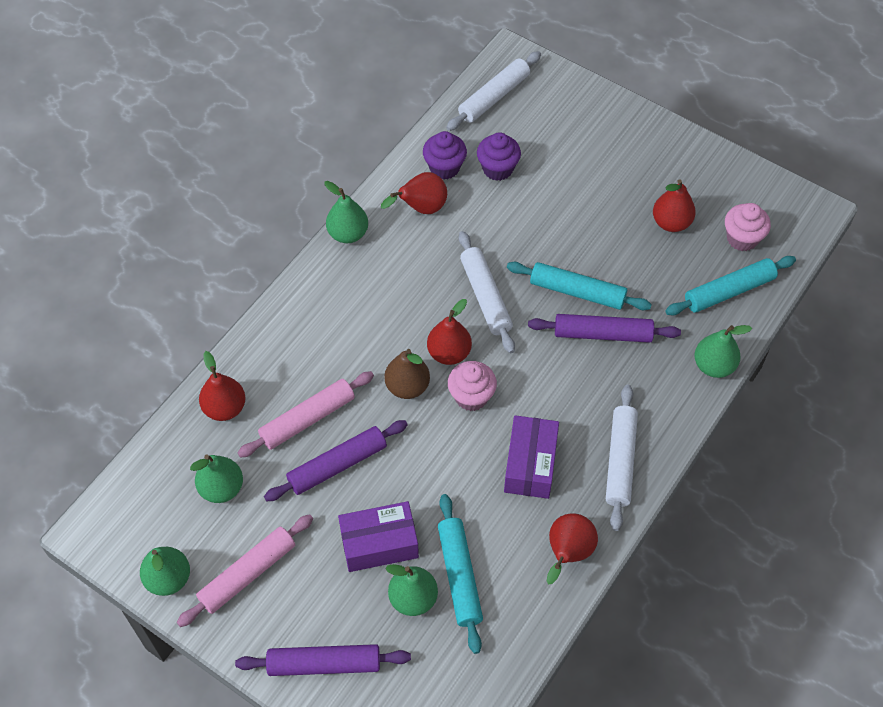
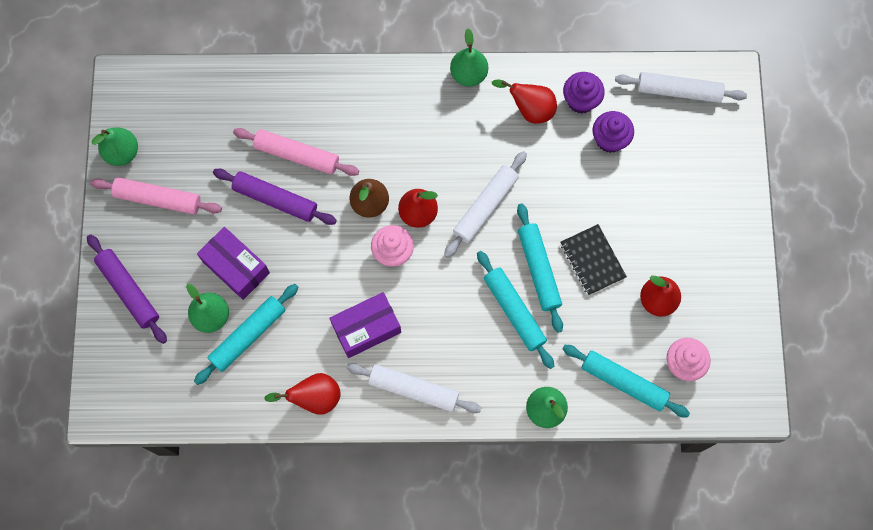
camera: 55 degrees right, 15 degrees up
(222, 488) = (207, 138): green pear -> none
(225, 408) = (267, 95): red pear -> none
(599, 247) = (592, 260): none -> black notebook
(602, 334) = (514, 311): purple rolling pin -> turquoise rolling pin
(620, 461) = (413, 389): white rolling pin -> white rolling pin turned 45 degrees clockwise

